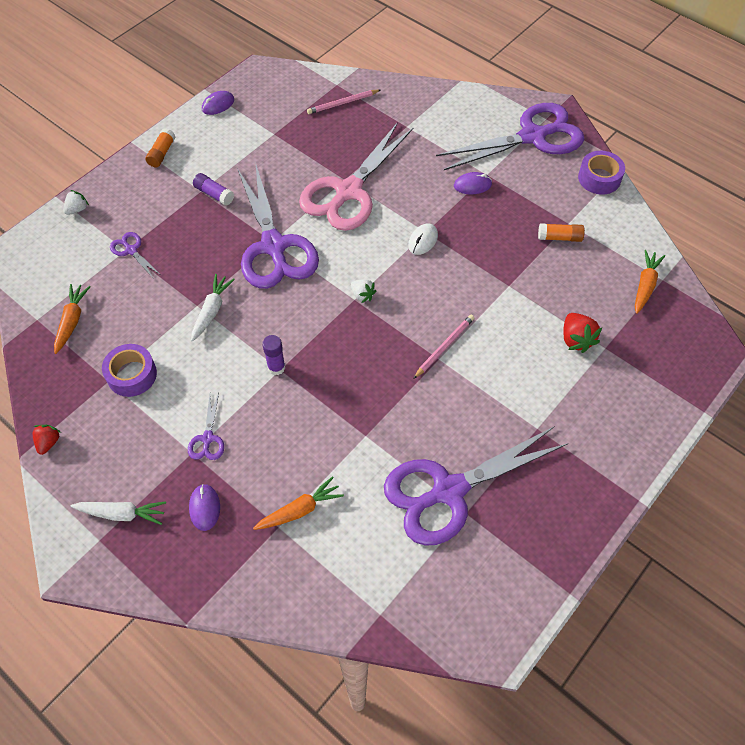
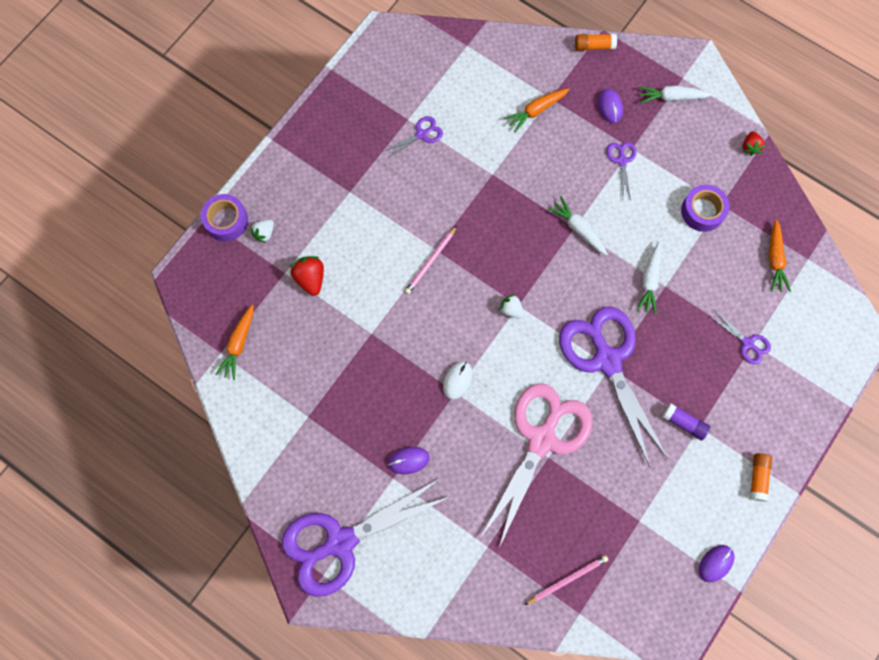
camera: 175 degrees right, 15 degrees up
(77, 209) = (820, 390): white strawberry -> white strawberry (264, 233)
(276, 367) = (578, 229): purple glue stick -> white carrot
(448, 491) = (421, 134): purple scissors -> purple scissors, size x0.41
(559, 237) = (318, 396): orange glue stick -> orange glue stick (594, 46)
(599, 178) = (269, 483): purple tape -> purple tape (226, 221)

